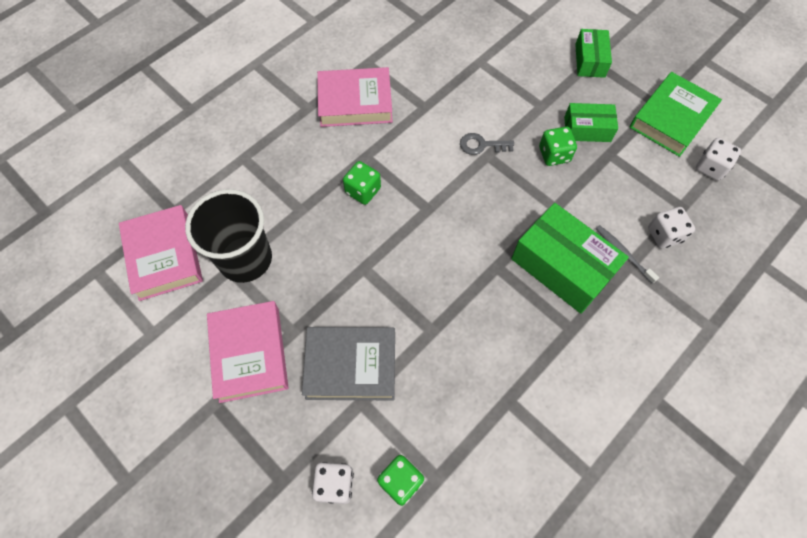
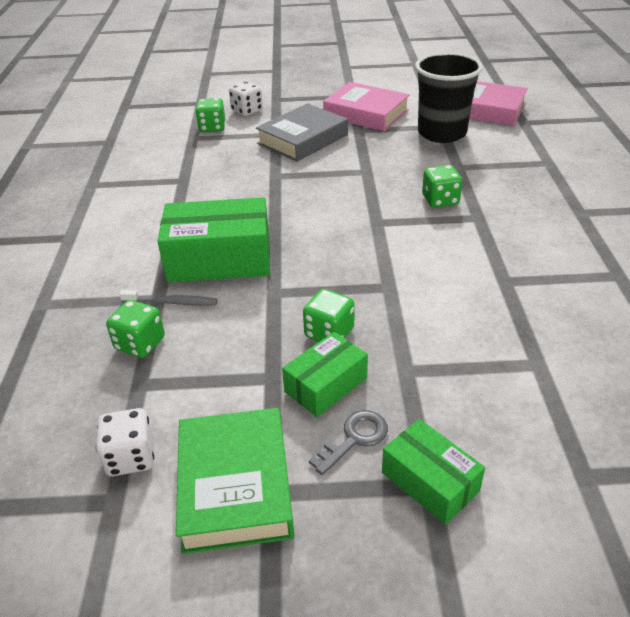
camera: 135 degrees right, 25 degrees down
(355, 102) = (559, 241): pink book -> none
(481, 145) = (406, 290): grey key -> grey key (355, 438)
(664, 235) = (140, 344): white dice -> green dice

